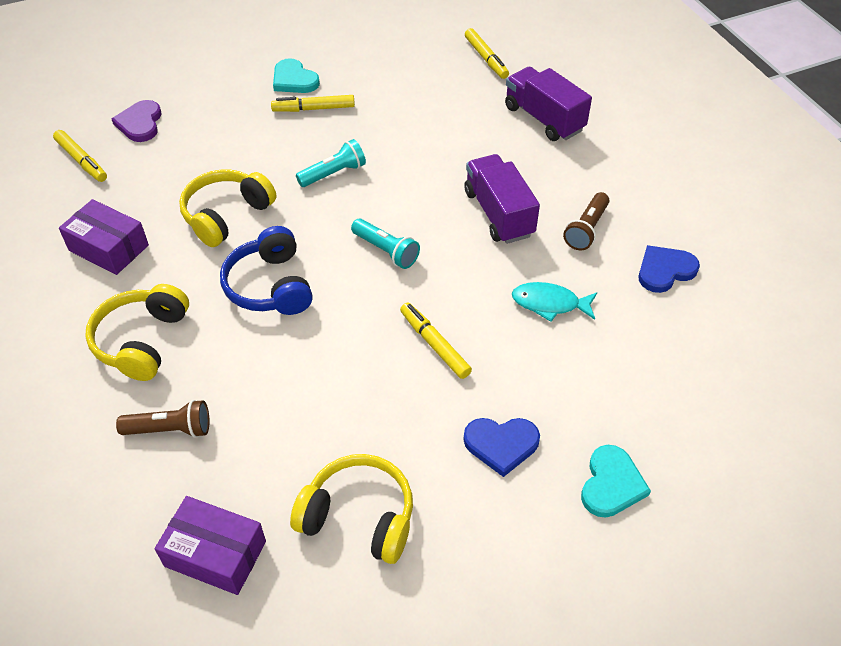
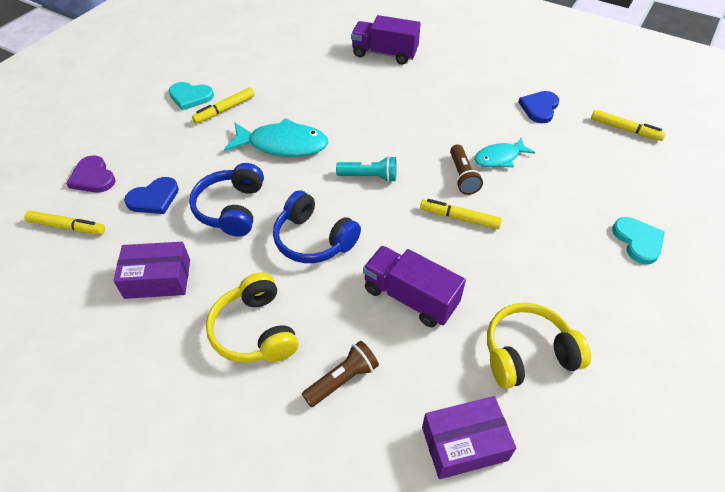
camera: 35 degrees left, 0 degrees up
(226, 215) = (232, 209): yellow headphones -> blue headphones
(334, 173) = (283, 145): turquoise flashlight -> turquoise fish
(486, 58) = (312, 33): yellow marker -> yellow marker (625, 129)
(498, 214) = (415, 120): purple truck -> purple truck (410, 297)
(501, 444) = (560, 255): blue heart -> blue heart (154, 198)
(586, 229) = (475, 106): brown flashlight -> brown flashlight (462, 176)

